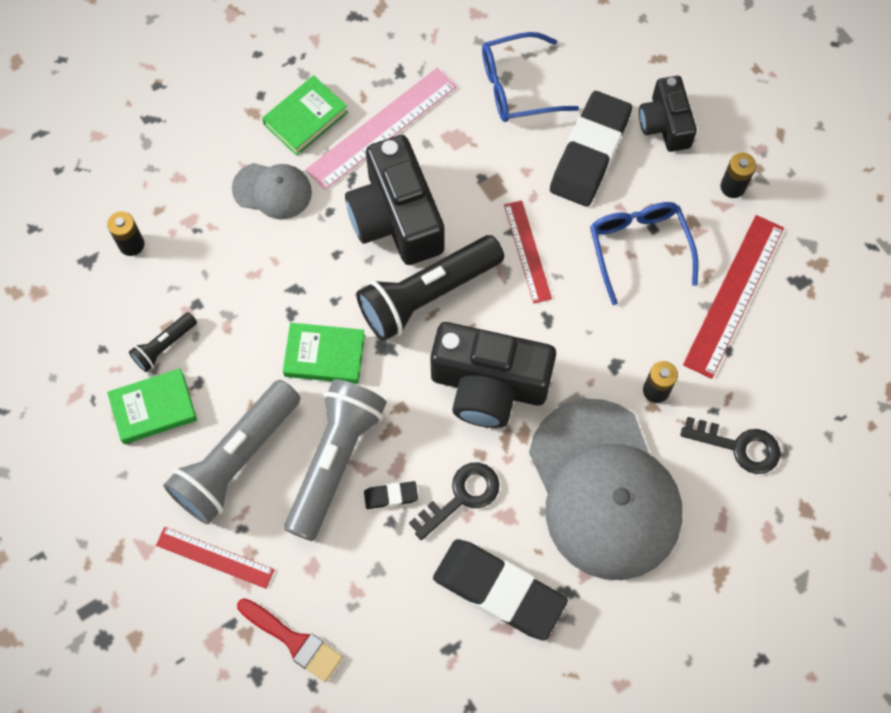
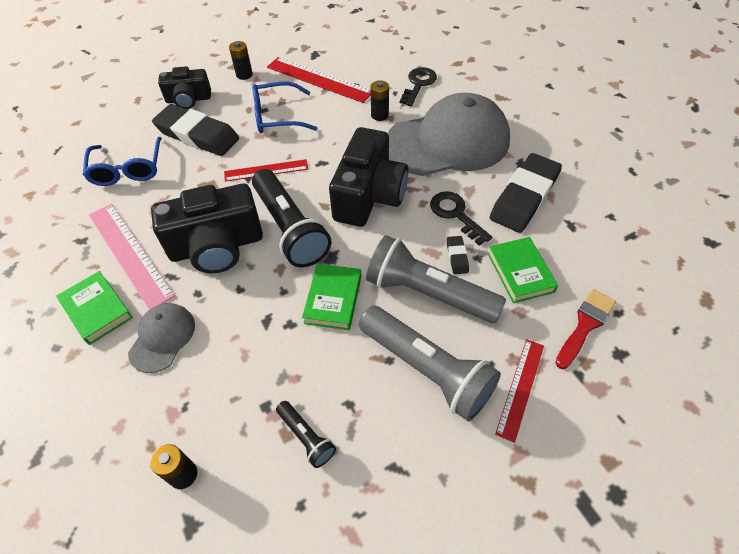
camera: 85 degrees left, 15 degrees down
(153, 408) = (372, 447): green book -> green book (520, 272)

